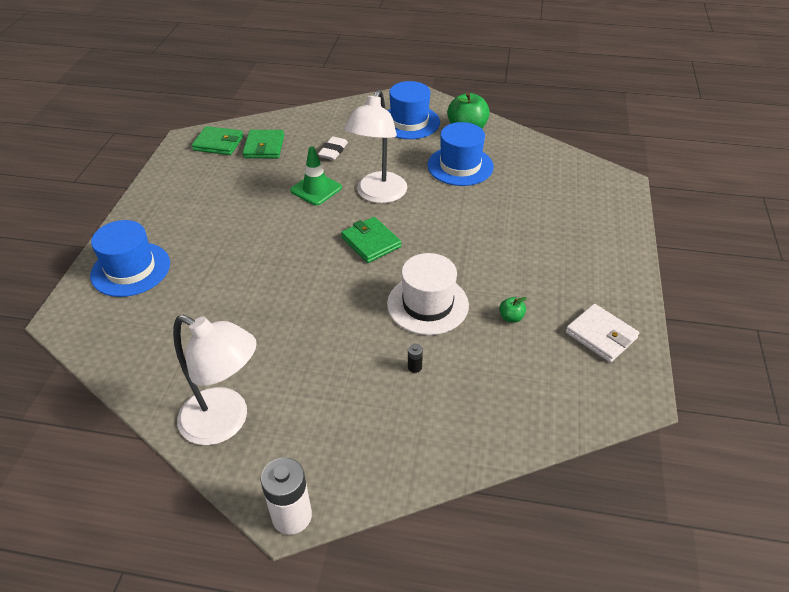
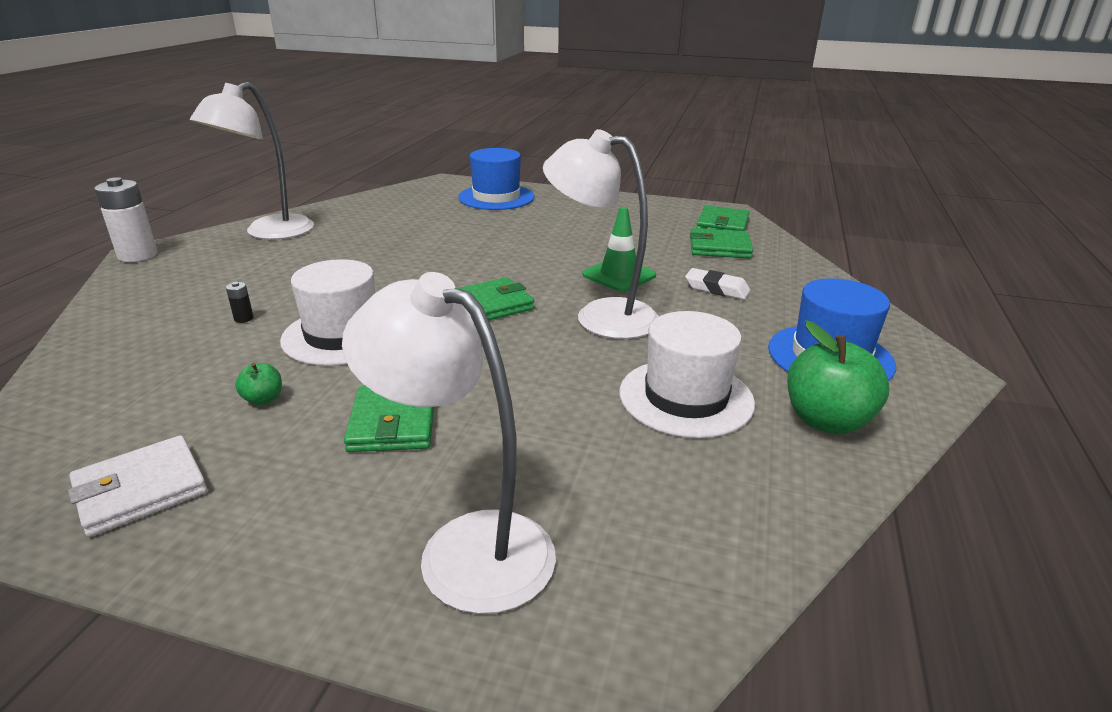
camera: 95 degrees right, 15 degrees down
(460, 166) = (686, 397): blue hat -> white hat
(514, 259) = (393, 423): none -> green wallet
(586, 221) = (465, 547): none -> white lamp

